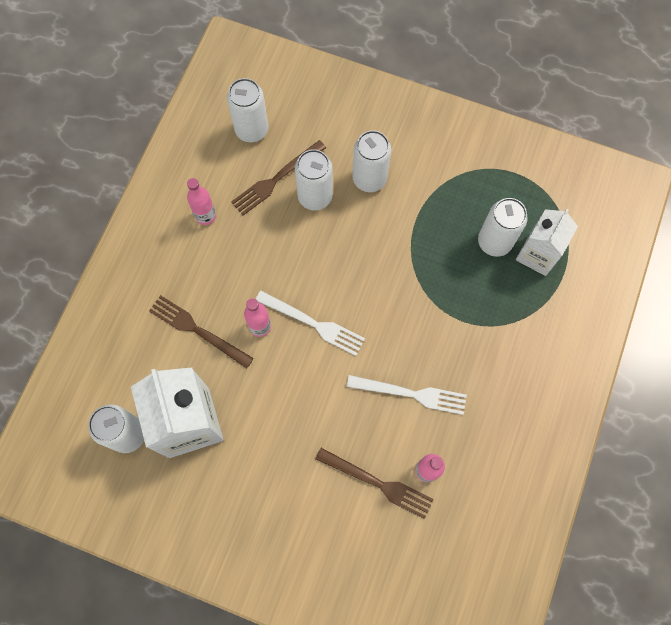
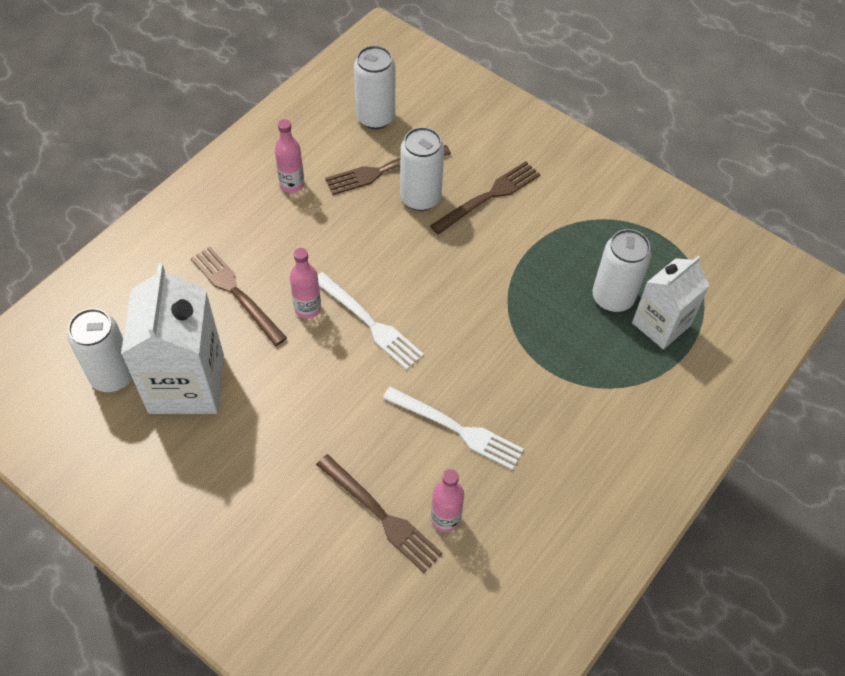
camera: 15 degrees right, 15 degrees down
(369, 179) = (488, 197): white can -> brown fork

